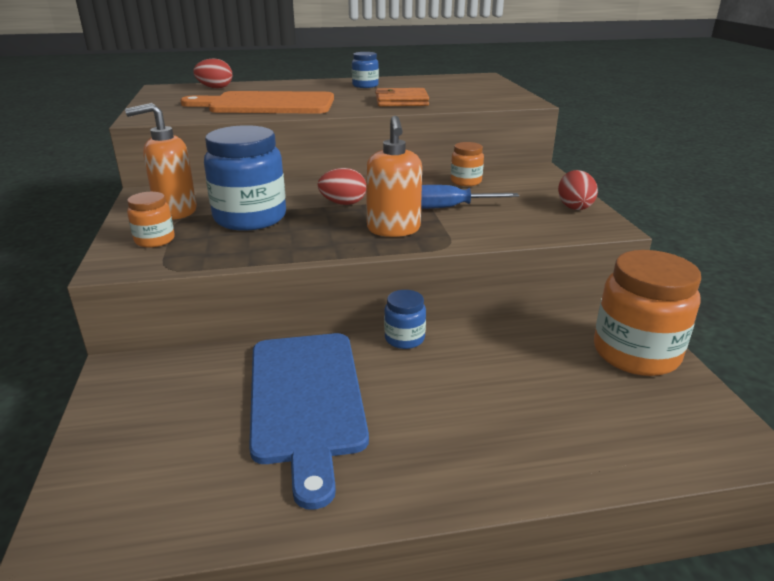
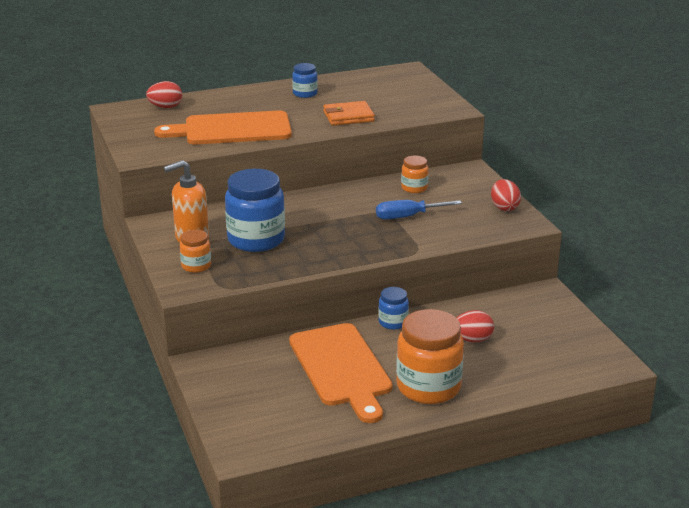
camera: 10 degrees left, 0 degrees up
(306, 400) = (341, 368): blue cutting board -> orange cutting board
(343, 203) = (322, 219): red egg -> red egg (472, 339)
(393, 230) = (372, 241): orange soap dispenser -> none
(635, 353) = (555, 317): orange jar -> orange jar (428, 387)

